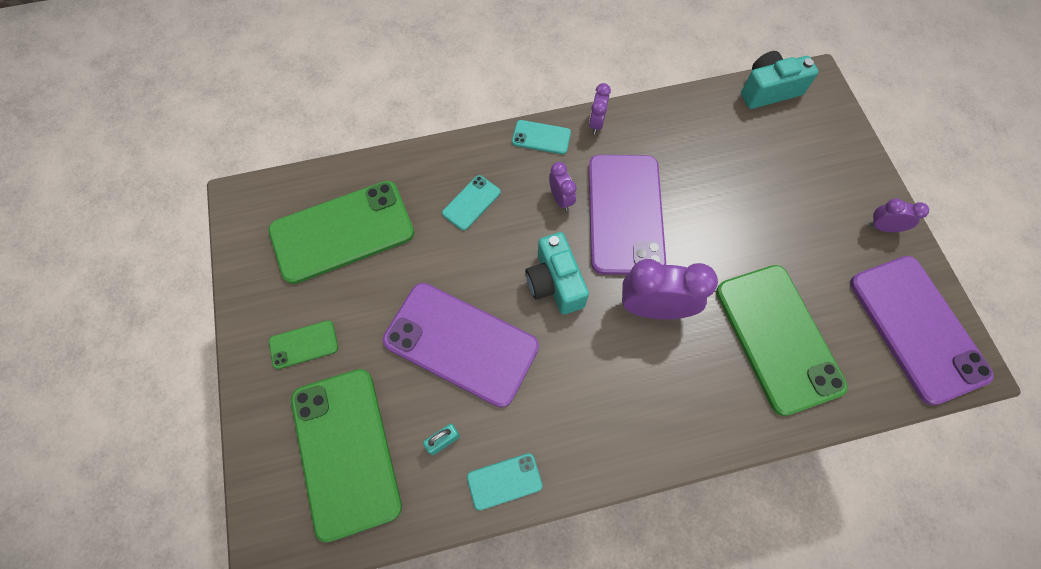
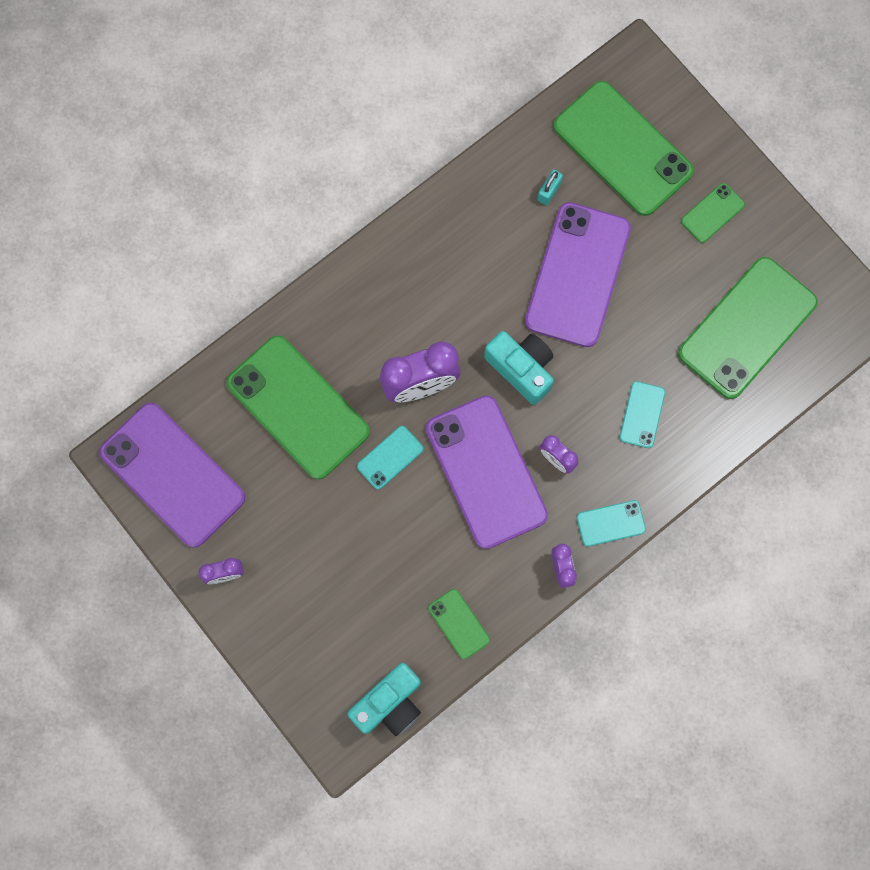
camera: 155 degrees right, 10 degrees up
(461, 344) = (577, 275): purple phone -> purple phone turned 75 degrees counterclockwise
(504, 481) = (484, 184): turquoise phone -> turquoise phone (390, 457)
(694, 119) = (458, 624): none -> green phone

